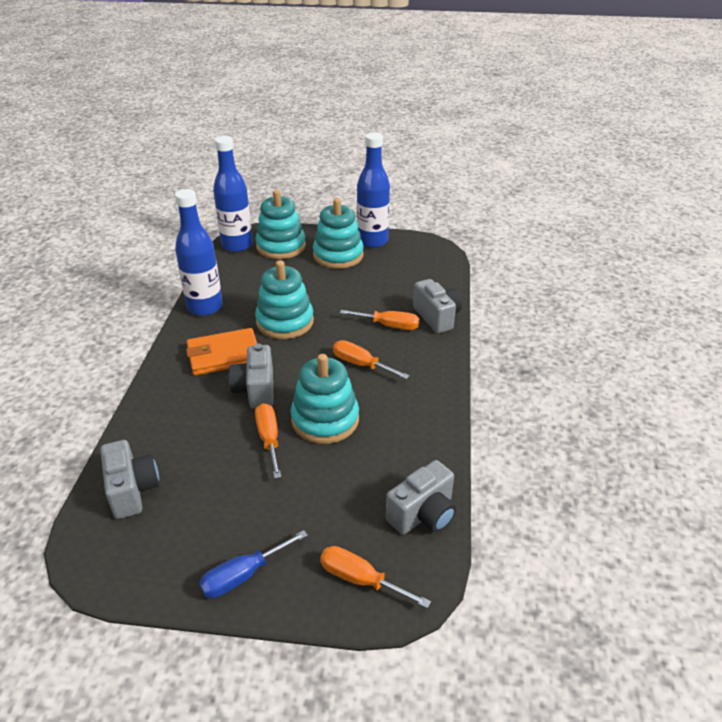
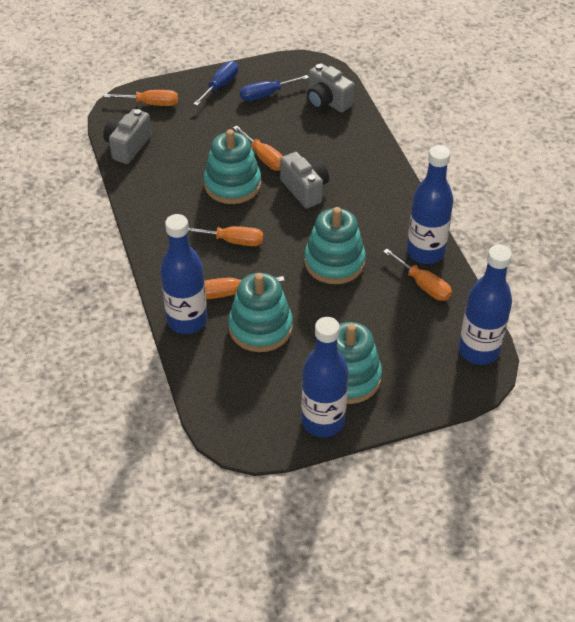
camera: 155 degrees right, 10 degrees up
(196, 532) = (266, 95): none -> blue screwdriver
(224, 355) = (359, 210): orange wallet -> none
(232, 287) = (423, 285): none -> orange screwdriver
(281, 246) = (426, 368): turquoise stacking toy -> turquoise stacking toy (260, 327)
(437, 317) = (187, 320): grey camera -> blue bottle

